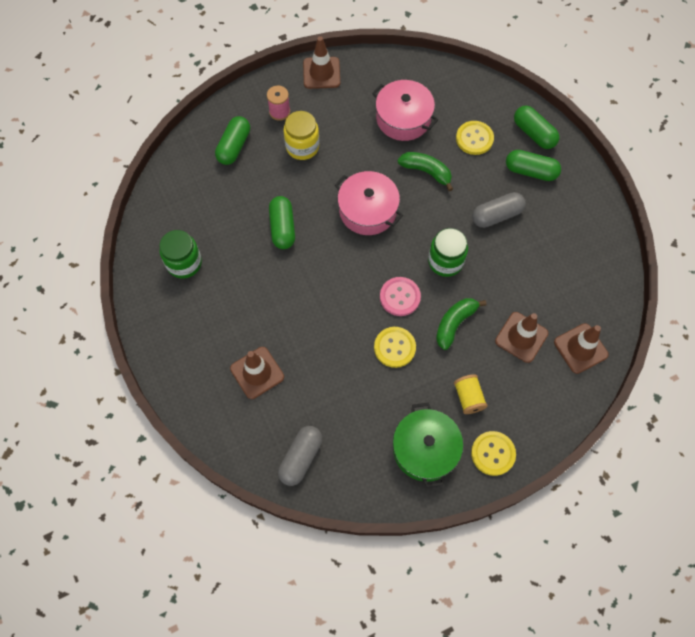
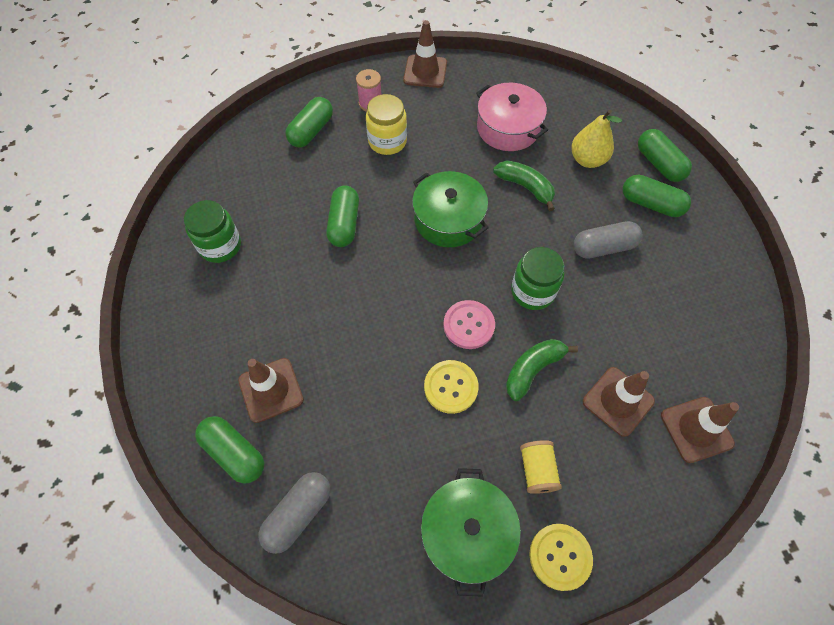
camera: 10 degrees right, 5 degrees down
(241, 423) = (234, 453): none -> green capsule
(368, 210) = (448, 219): pink pot -> green pot
(474, 138) = (587, 160): yellow button -> yellow pear

